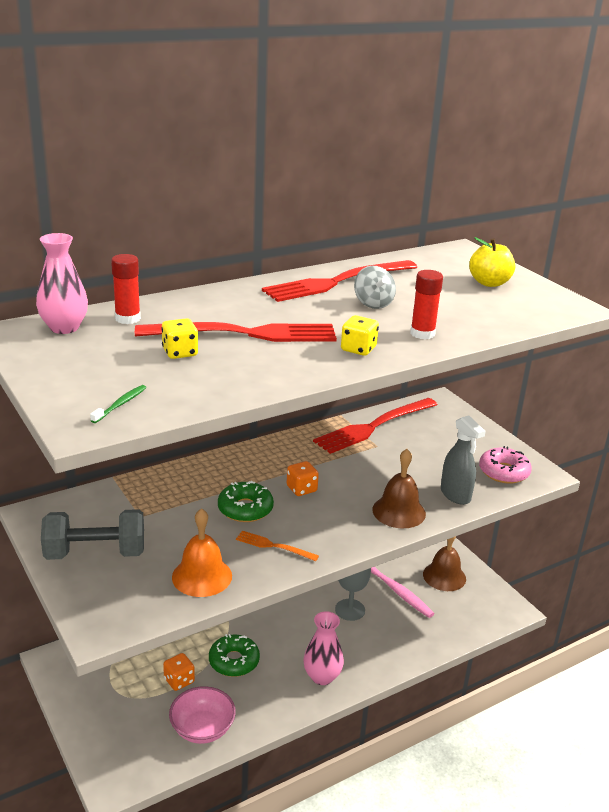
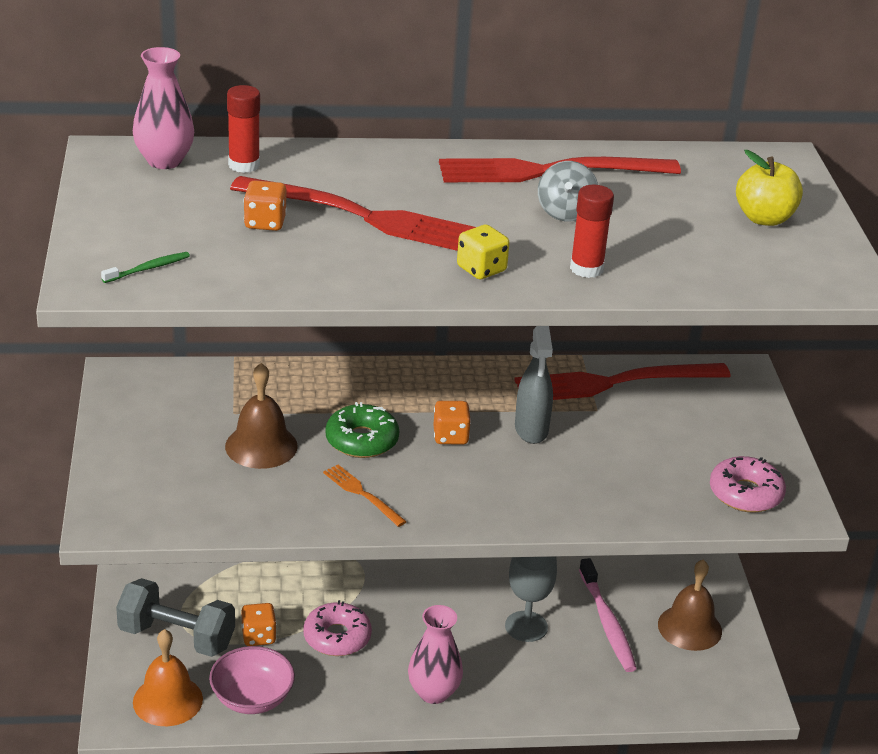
camera: 25 degrees right, 5 degrees up
(95, 553) = (155, 440): grey dumbbell -> grey dumbbell (177, 637)
(180, 352) = (265, 222): yellow dice -> orange dice
(202, 576) = (254, 502): orange bell -> orange bell (167, 700)
(234, 661) = (337, 637): green donut -> pink donut
(399, 511) = (553, 501): brown bell -> brown bell (261, 446)
(455, 495) = (648, 503): grey spray bottle -> grey spray bottle (531, 430)

